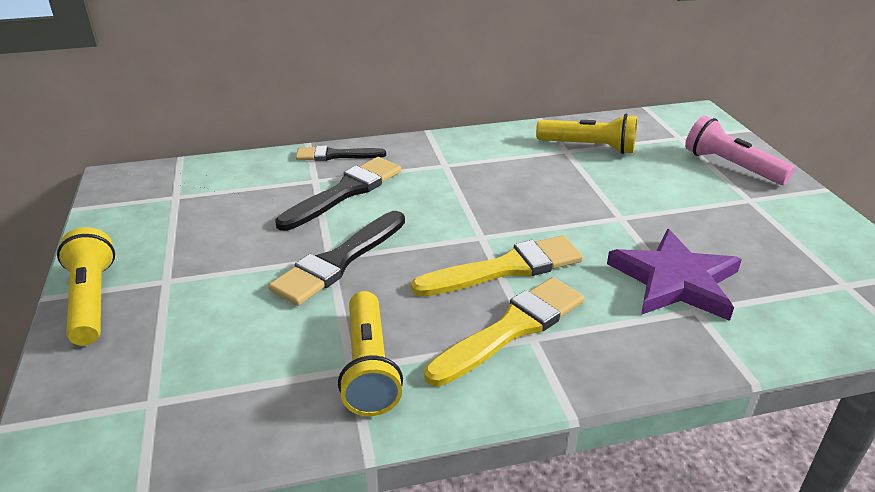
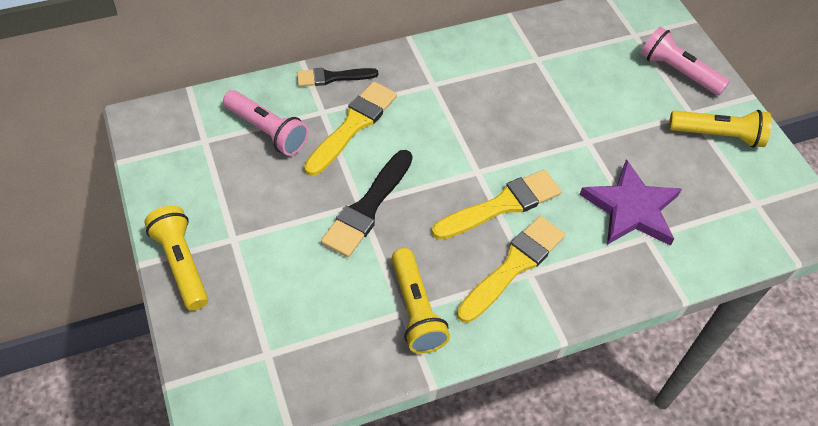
camera: 10 degrees left, 20 degrees up
(247, 192) = (267, 131): none -> pink flashlight
(345, 192) = (353, 125): black brush -> yellow brush
(589, 147) = (557, 53): yellow flashlight -> yellow flashlight (718, 135)

